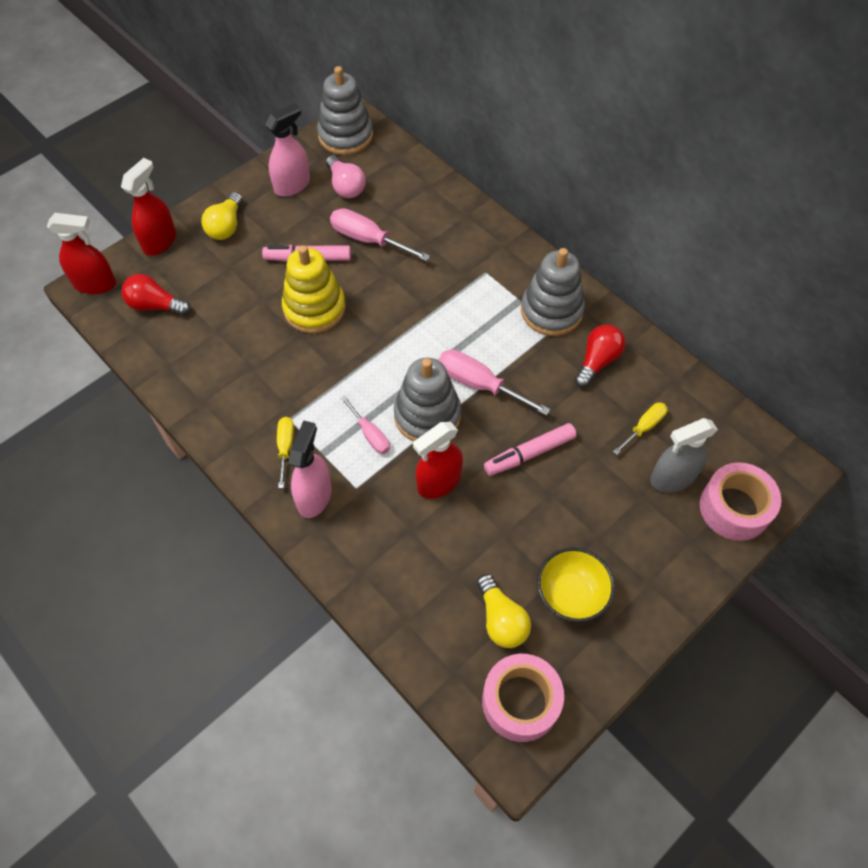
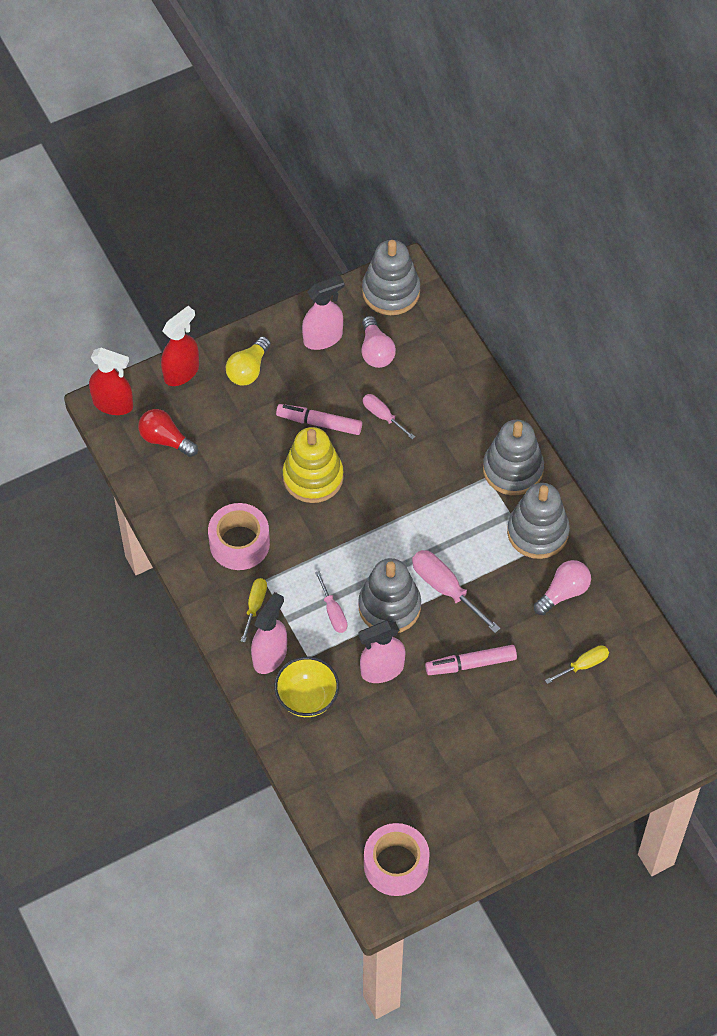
camera: 15 degrees right, 0 degrees up
(368, 239) = (382, 416): pink screwdriver -> pink screwdriver, size x0.61
(438, 482) = (382, 670): red spray bottle -> pink spray bottle
(501, 619) = (400, 798): yellow light bulb -> none
(508, 260) = (513, 469): none -> grey stacking toy
(570, 595) = (465, 793): yellow bowl -> yellow bowl (307, 698)
(597, 361) = (563, 592): red light bulb -> pink light bulb
(672, 478) = (592, 717): grey spray bottle -> none
(734, 508) = (637, 756): pink tape -> pink tape (239, 543)

